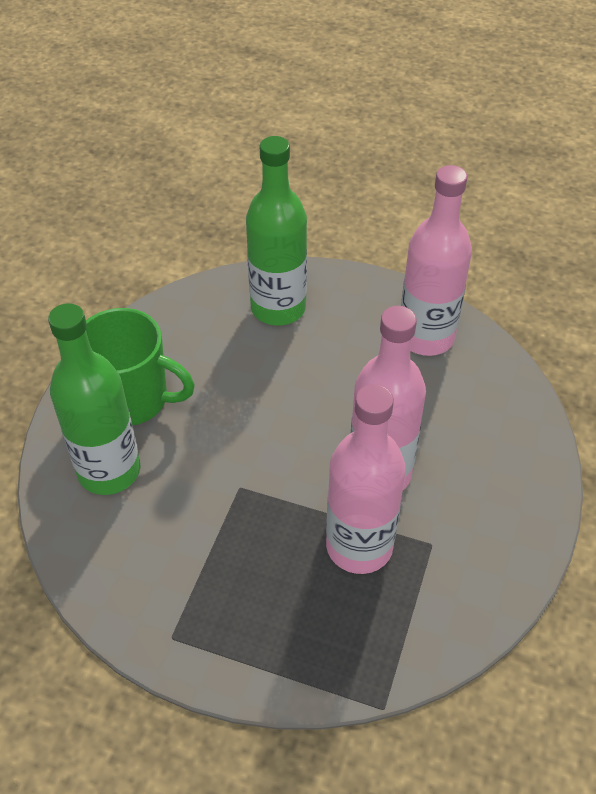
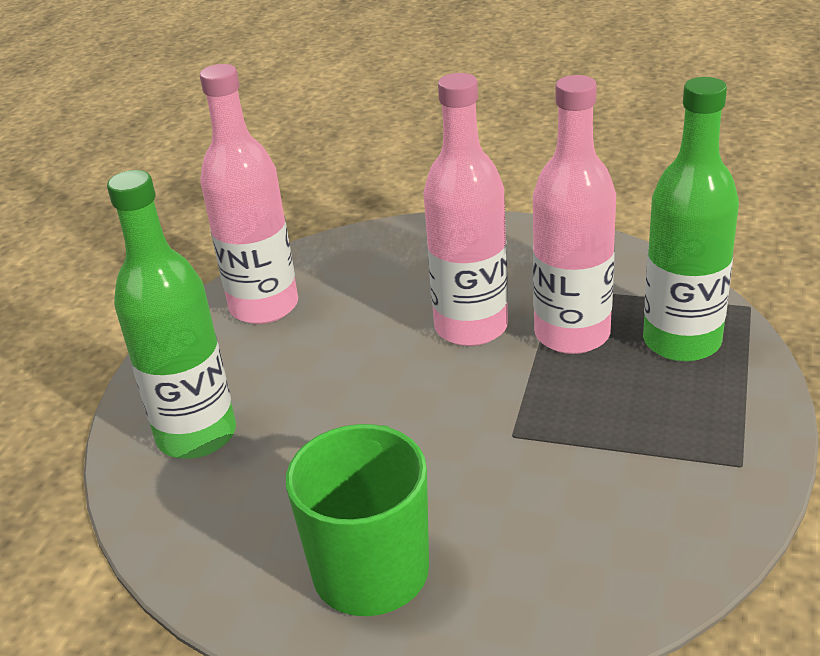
camera: 90 degrees left, 15 degrees down
(109, 471) = (510, 573): green bottle -> green bottle (681, 341)

